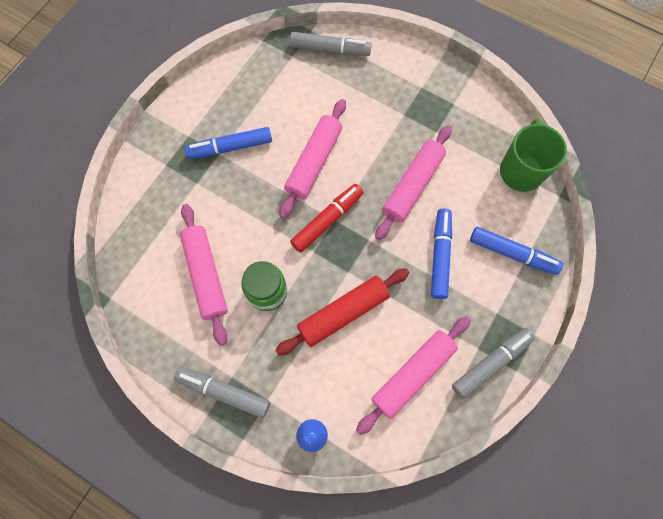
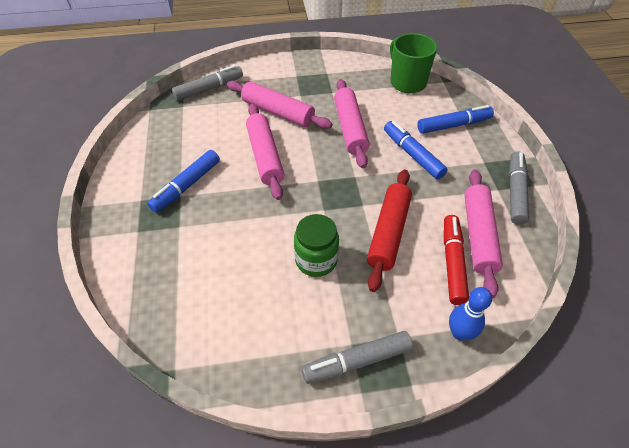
camera: 40 degrees left, 20 degrees down
(206, 275) = (252, 285): pink rolling pin -> pink rolling pin (278, 112)
(327, 220) = (313, 184): red marker -> red marker (452, 263)

